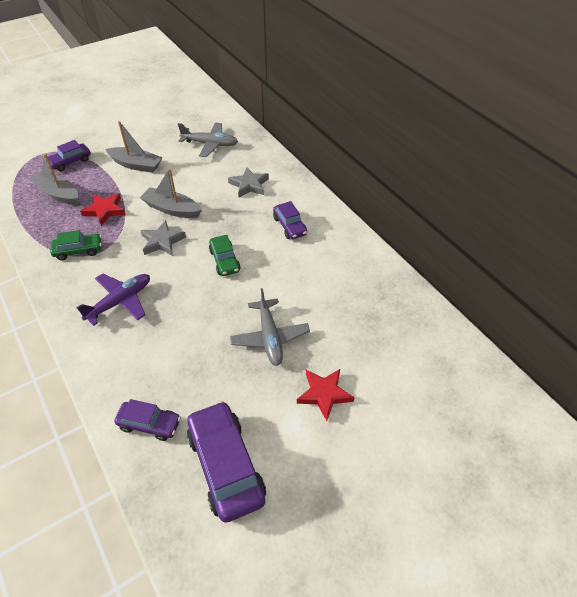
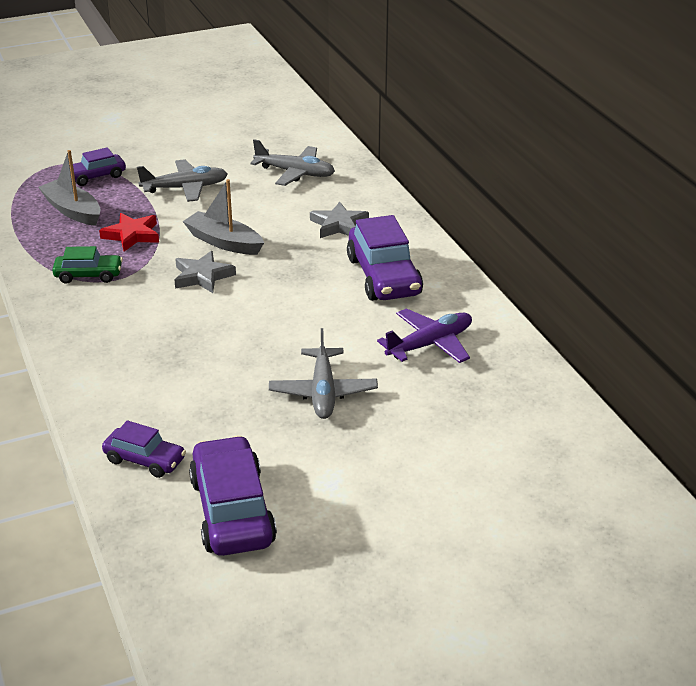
camera: 10 degrees right, 15 degrees down
(120, 301) = (133, 334): purple plane -> purple plane (430, 344)
(136, 165) = (185, 188): grey boat -> grey plane
(224, 261) = (283, 305): green car -> none
(290, 226) = (384, 277): purple car -> purple car, size x1.76
(324, 394) = (380, 458): red star -> none

